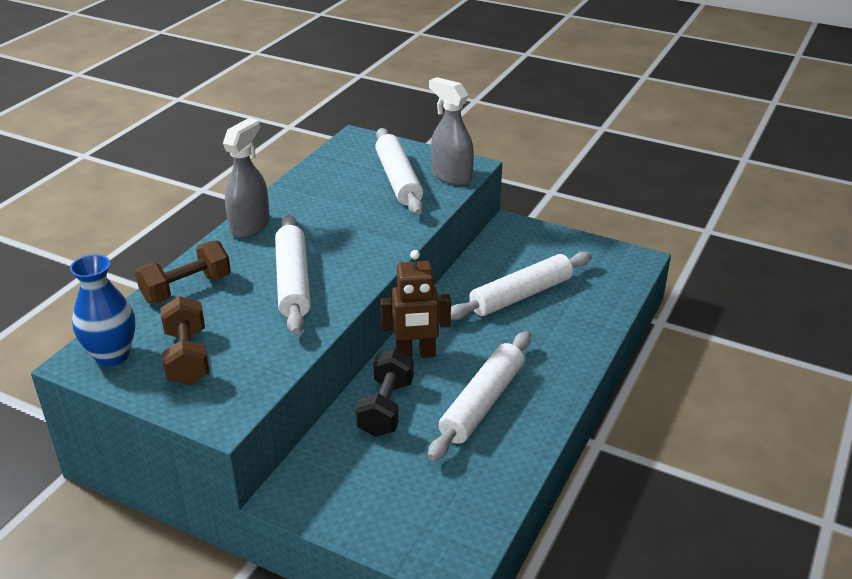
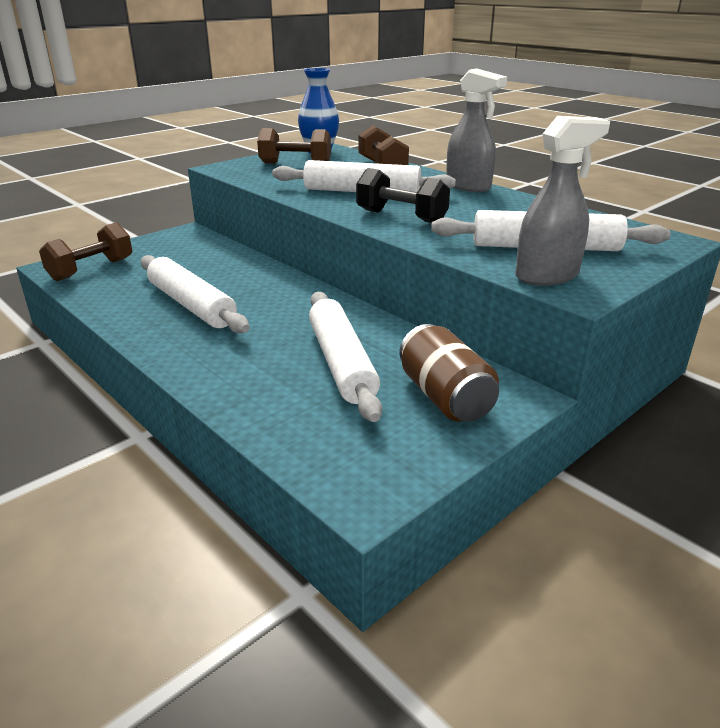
camera: 110 degrees right, 5 degrees down
(386, 408) = (233, 268): black dumbbell -> black dumbbell (401, 217)
(415, 354) = (289, 289): brown robot -> none
(446, 523) = (91, 269): none -> brown dumbbell
(531, 249) = (445, 397): none -> brown can

